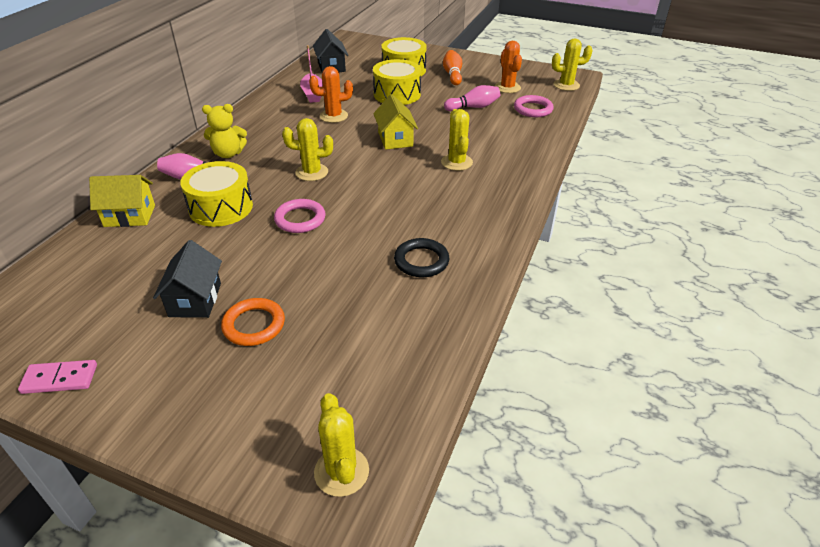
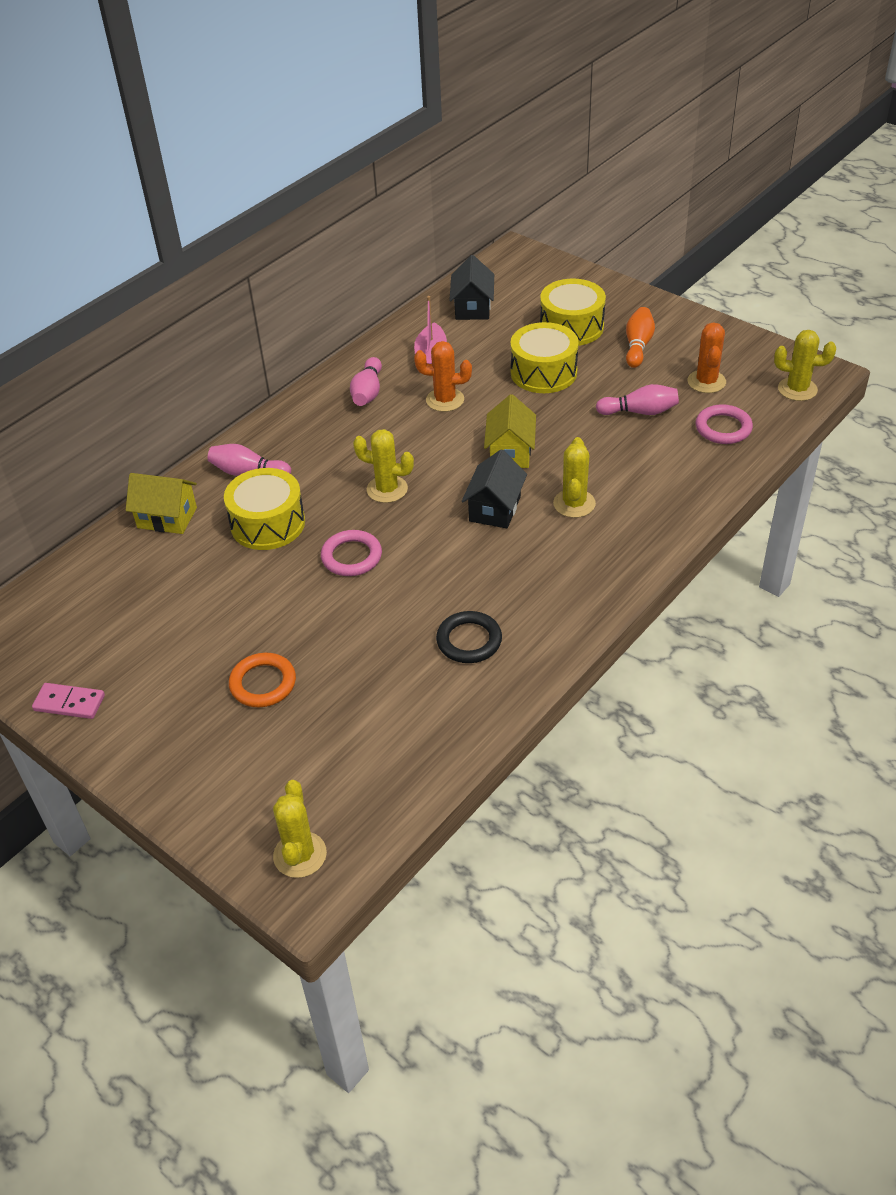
camera: 20 degrees right, 5 degrees up
(195, 300) = (212, 641): black house -> black house (495, 509)
(228, 154) = (296, 443): yellow teddy bear -> none
(274, 118) = (368, 392): none -> pink bowling pin

